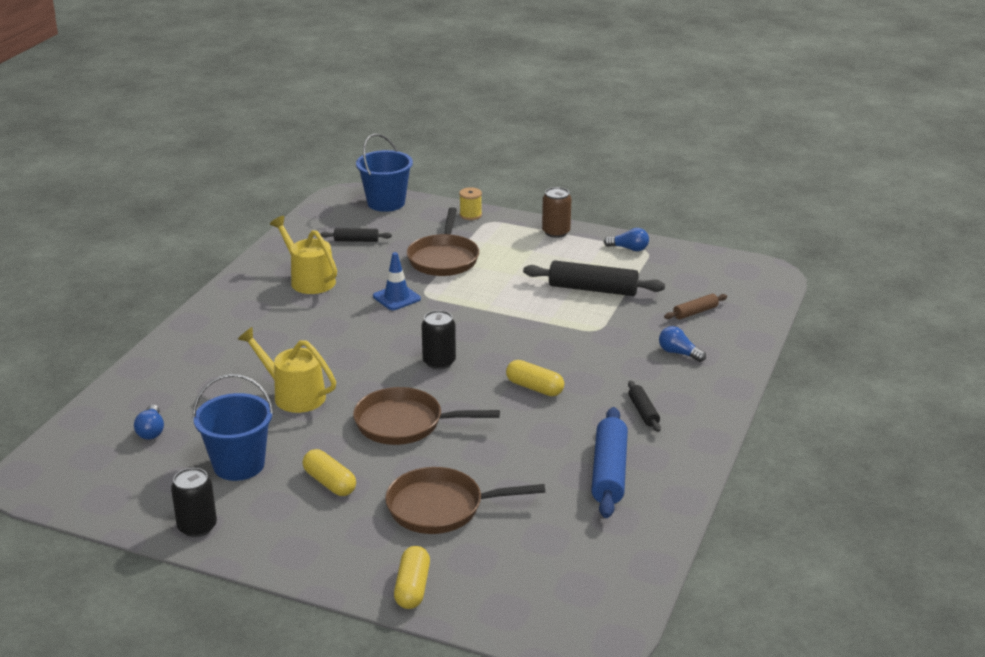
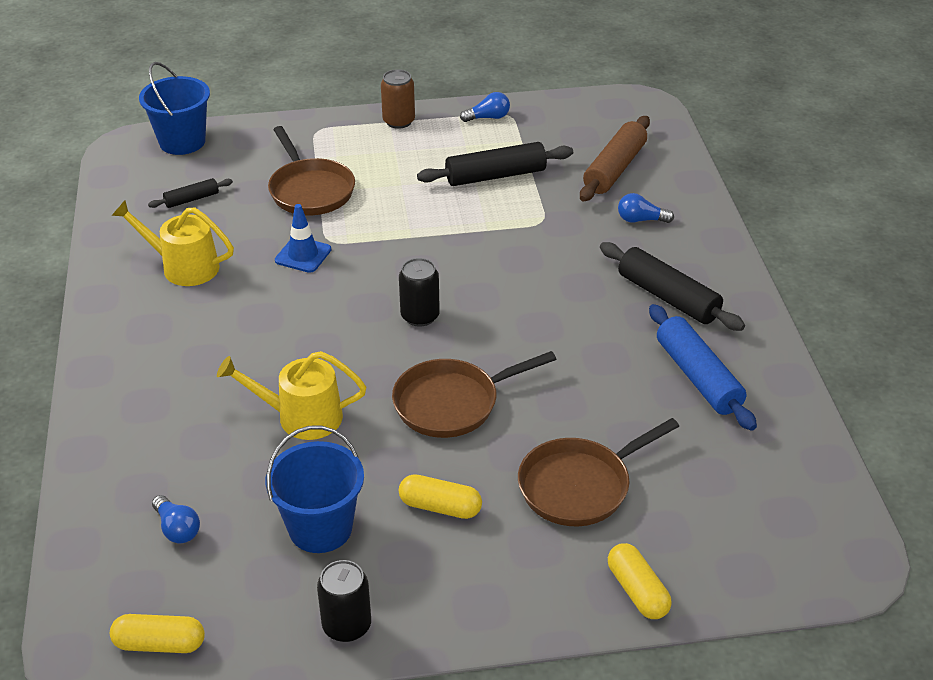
camera: 30 degrees left, 10 degrees up
(470, 215) = (290, 128): yellow spool -> none
(534, 388) = (543, 310): yellow capsule -> yellow capsule (160, 644)
(643, 412) = (668, 297): black rolling pin -> black rolling pin, size x1.88
(695, 312) = (615, 169): brown rolling pin -> brown rolling pin, size x1.88

